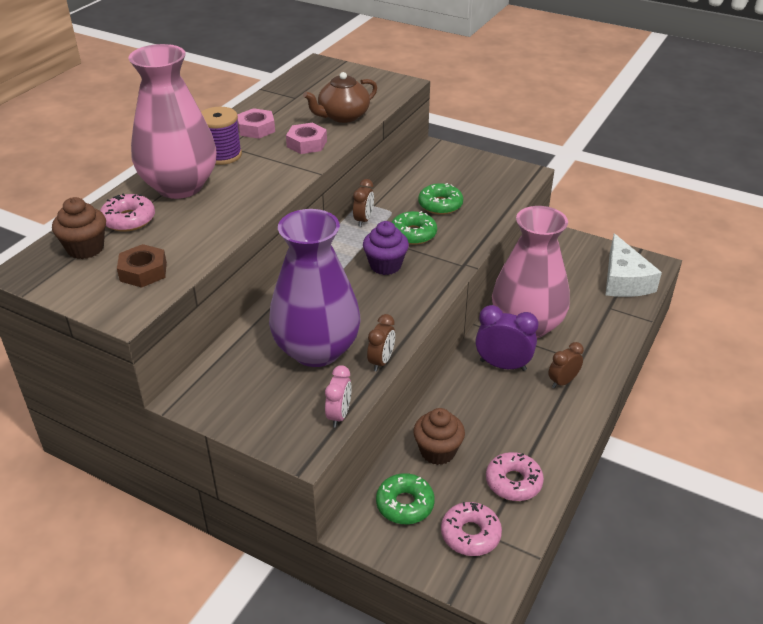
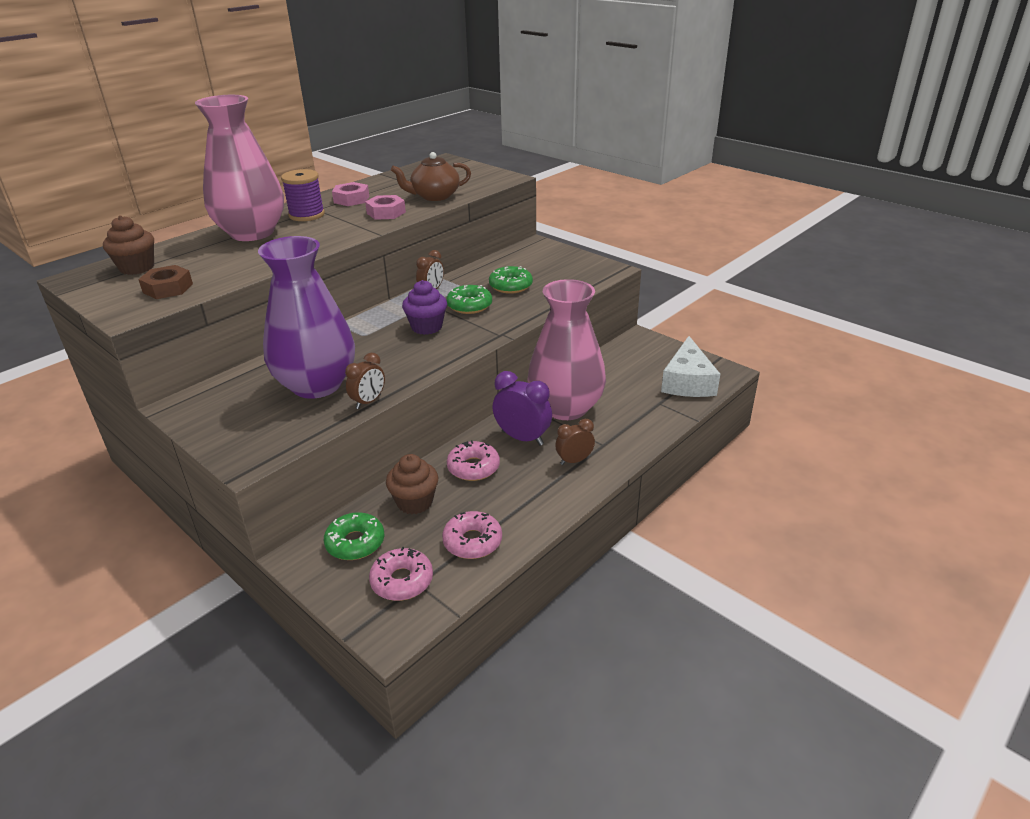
camera: 15 degrees right, 5 degrees down
(129, 220) = (189, 252): pink donut -> pink donut (473, 467)
(339, 415) = (298, 439): pink clock -> none

